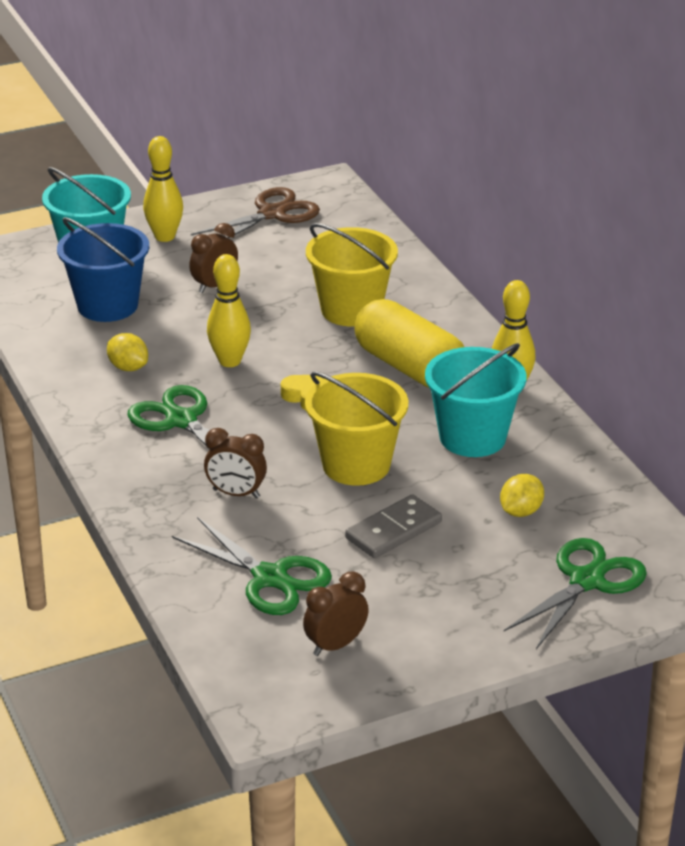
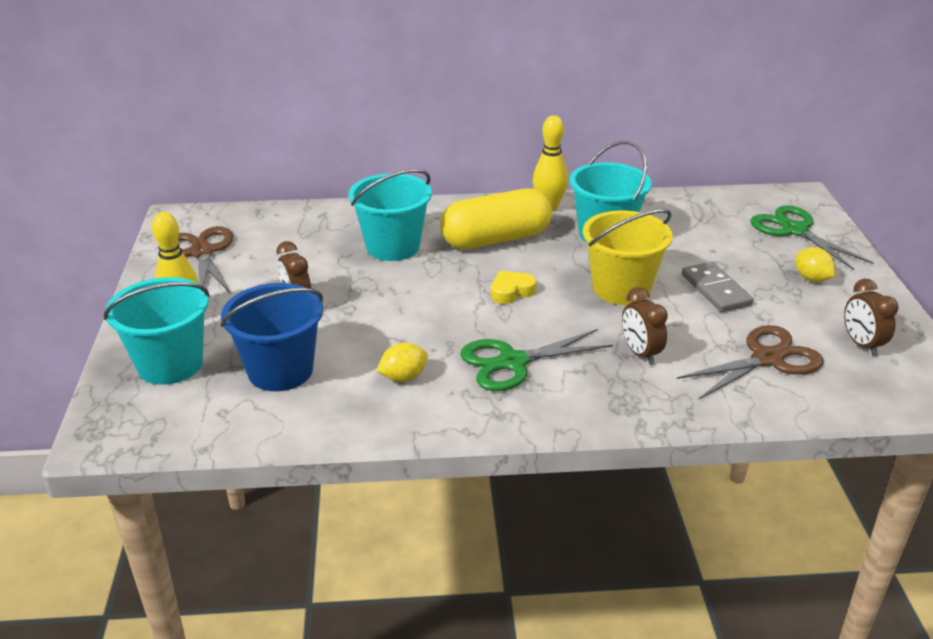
camera: 70 degrees left, 0 degrees up
(230, 361) = (431, 319): yellow bowling pin -> none
(236, 493) = (640, 353): brown clock -> brown clock turned 120 degrees clockwise
(270, 578) = (767, 358): green scissors -> brown scissors
(351, 310) = (393, 247): yellow bucket -> turquoise bucket
(520, 511) = (706, 236): yellow lemon -> yellow lemon (811, 278)

